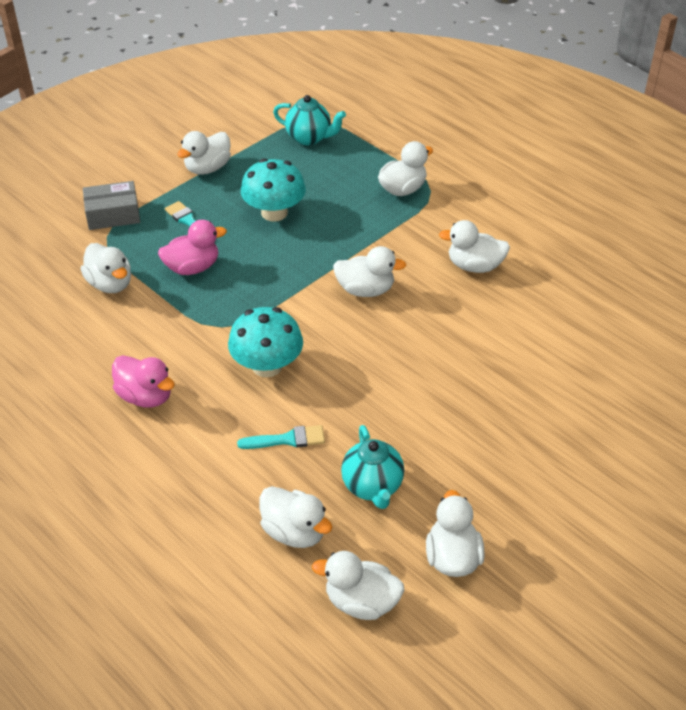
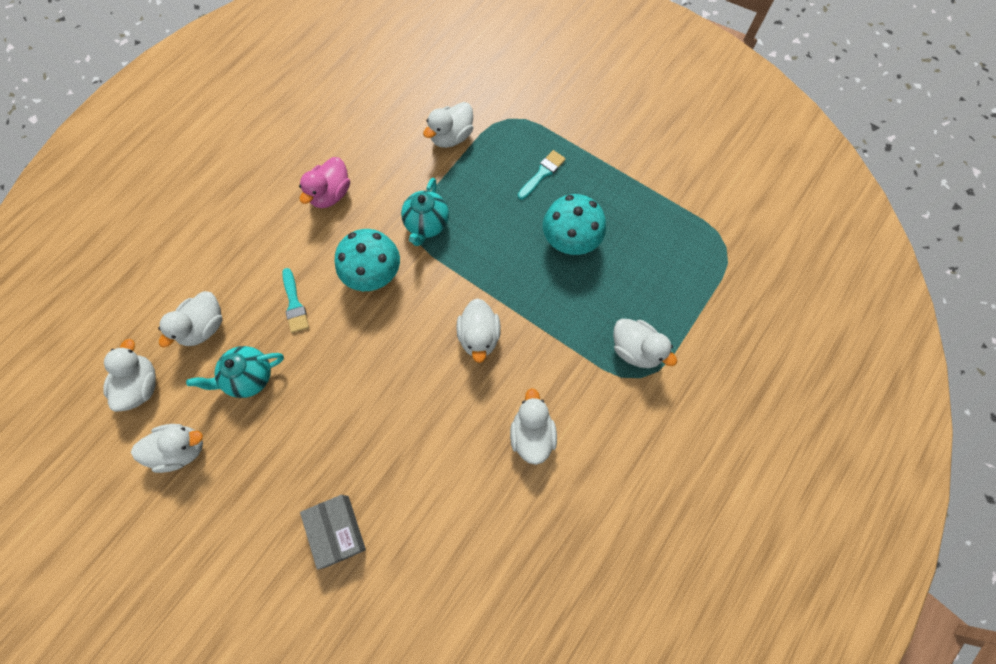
camera: 80 degrees right, 25 degrees up
(113, 214) = (538, 115): grey box -> grey box (336, 531)
(192, 267) = (482, 191): pink duck -> none
(207, 168) = (621, 170): white duck -> none
(309, 138) = (695, 248): turquoise teapot -> turquoise teapot (427, 225)

